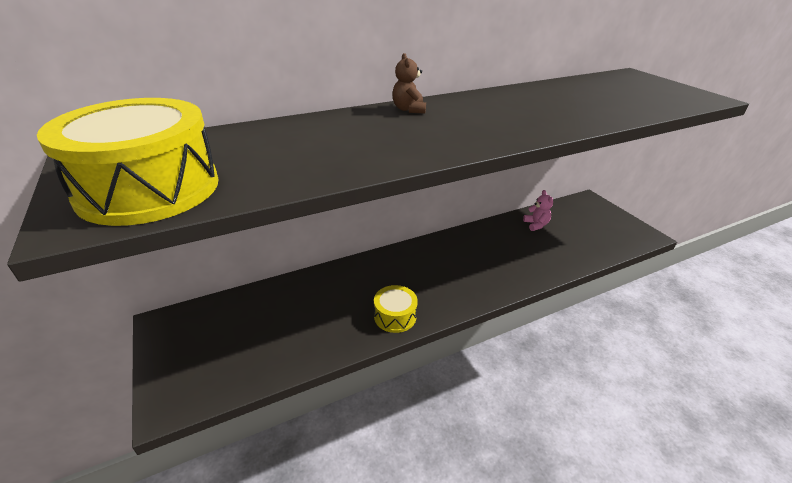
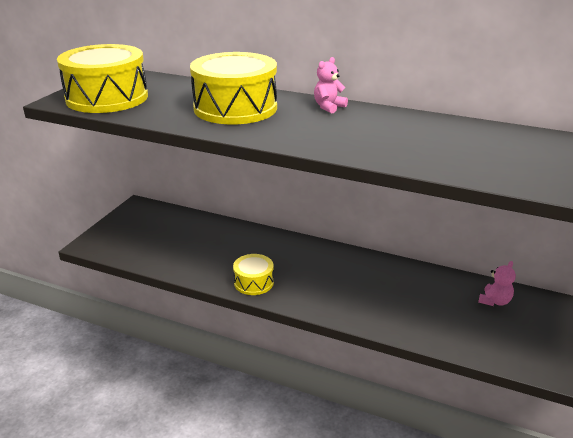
camera: 50 degrees right, 5 degrees down
(337, 139) = (235, 108): none -> yellow drum
(409, 109) = (328, 107): brown teddy bear -> pink teddy bear

